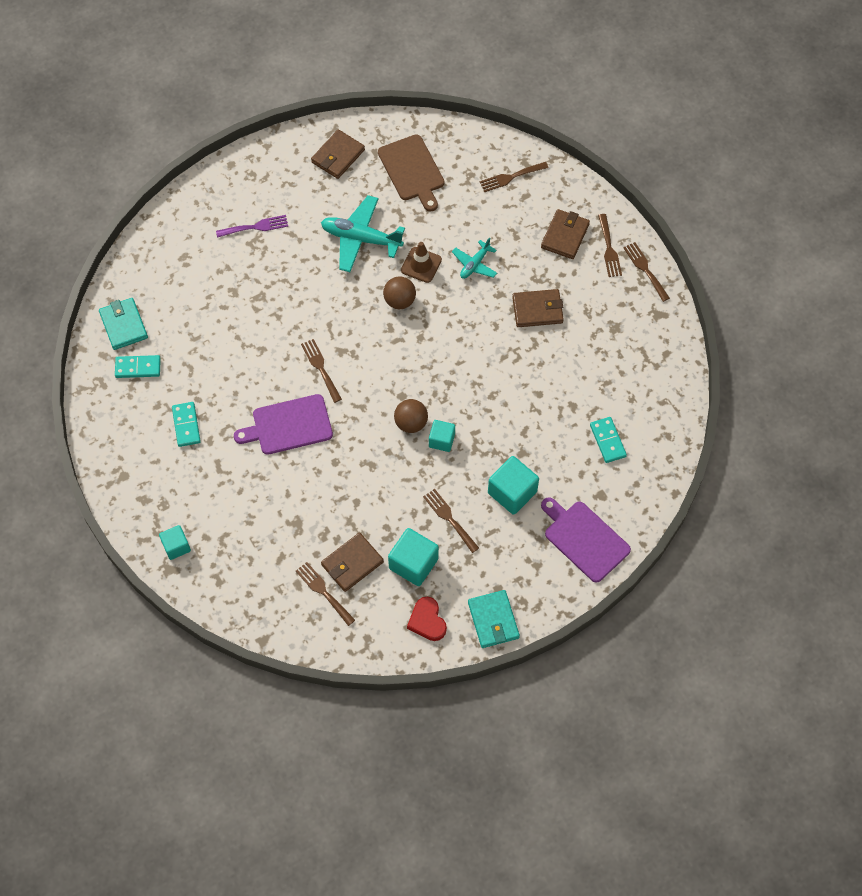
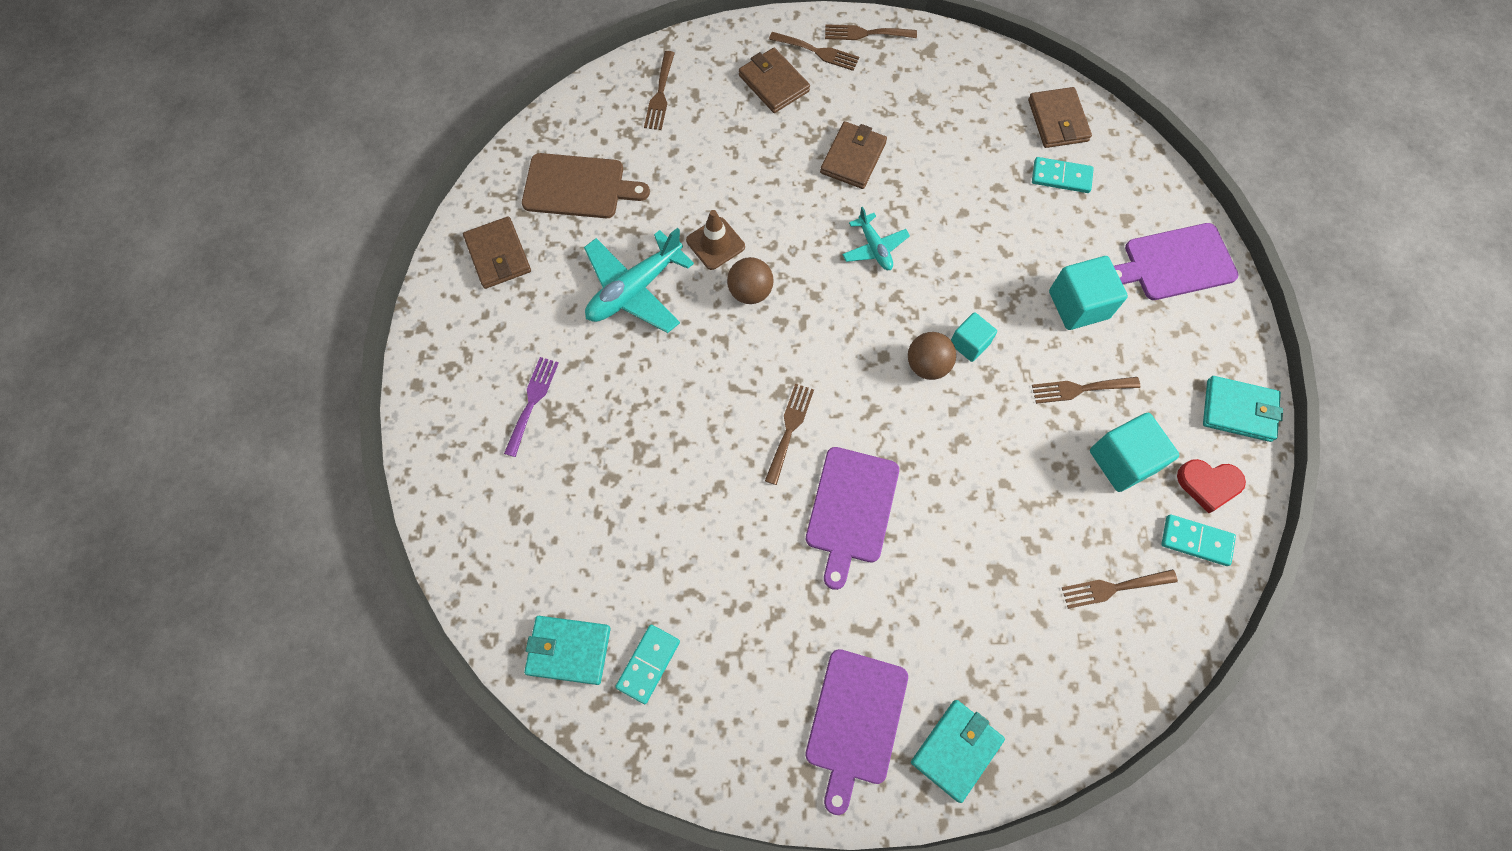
camera: 60 degrees left, 5 degrees up
(164, 487) = (855, 721): none -> purple cutting board
(176, 546) = (956, 750): turquoise cube -> turquoise wallet
(186, 425) = (776, 642): turquoise domino -> turquoise domino (1196, 541)
(320, 368) = (789, 429): brown fork -> brown fork turned 105 degrees clockwise
(352, 563) = (1089, 532): brown wallet -> brown wallet (1057, 120)
(475, 264) = (752, 188): turquoise plane -> turquoise plane (874, 247)

